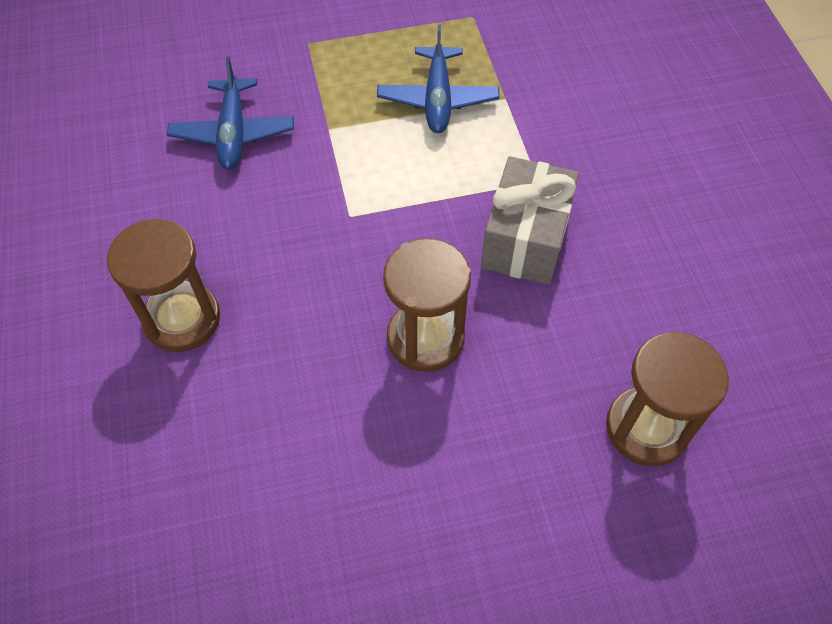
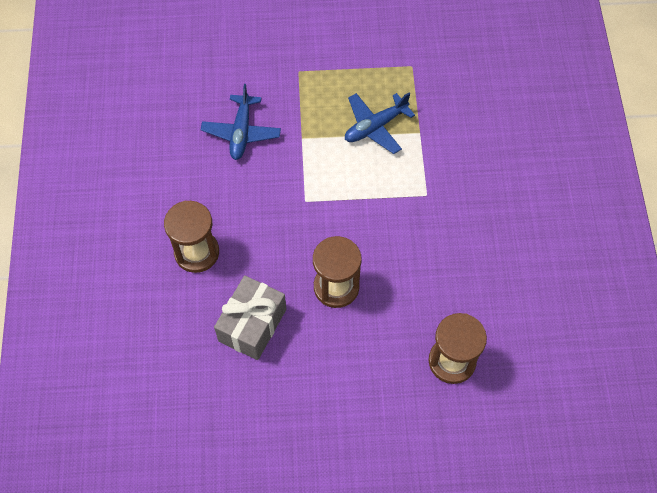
camera: 10 degrees right, 5 degrees up
(437, 99) = (375, 127): blue plane -> blue plane turned 45 degrees clockwise
(525, 239) = (409, 233): grey gift -> grey gift (252, 325)

